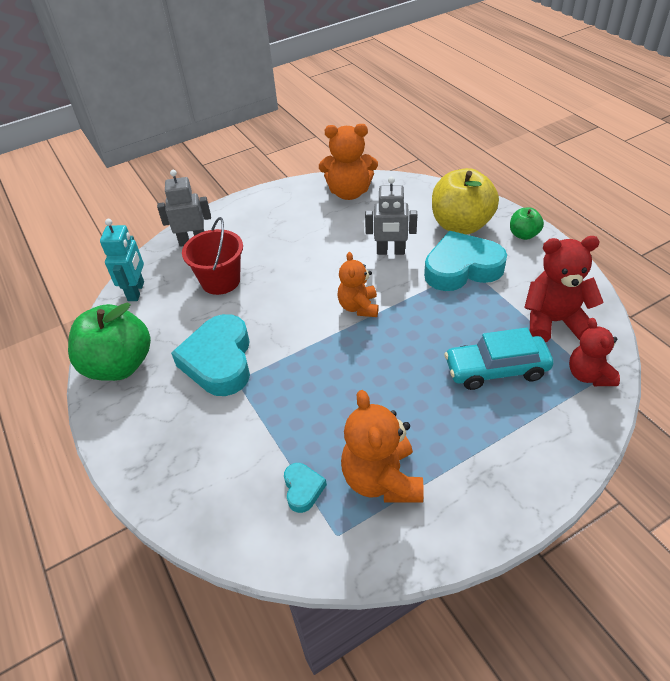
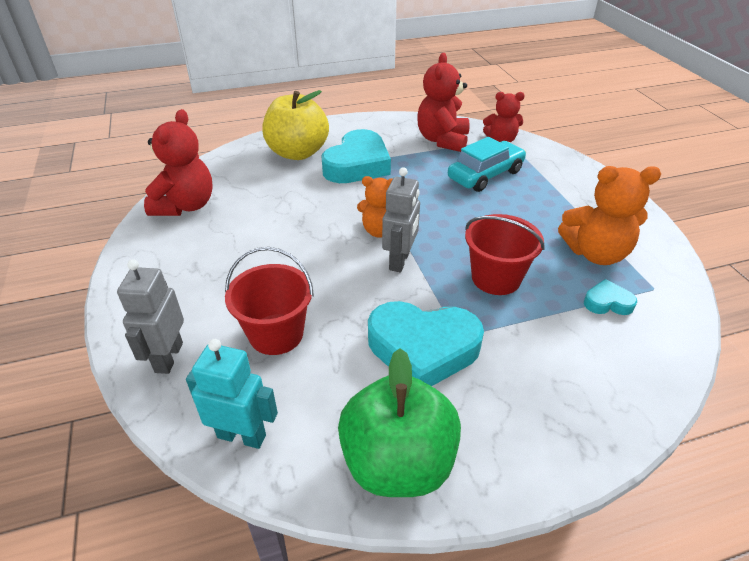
camera: 80 degrees left, 5 degrees down
(315, 397) = (496, 278): none -> red bucket
(349, 192) = (185, 206): orange teddy bear -> red teddy bear
(390, 251) = (308, 197): grey robot -> grey robot (400, 261)
(462, 268) = (357, 165): turquoise heart -> turquoise heart turned 150 degrees counterclockwise
(496, 369) = (485, 175): turquoise car -> turquoise car turned 135 degrees counterclockwise
(523, 234) = (333, 128): green apple -> none

